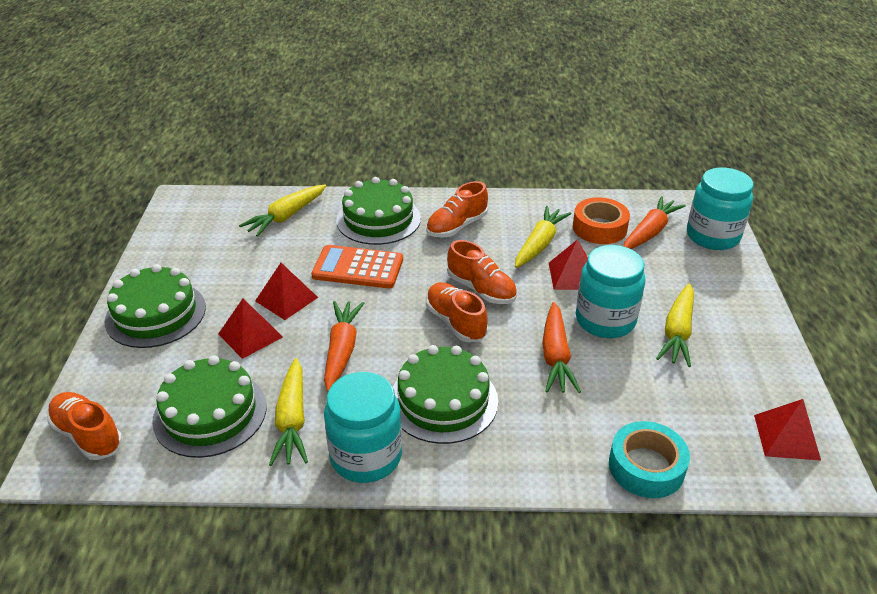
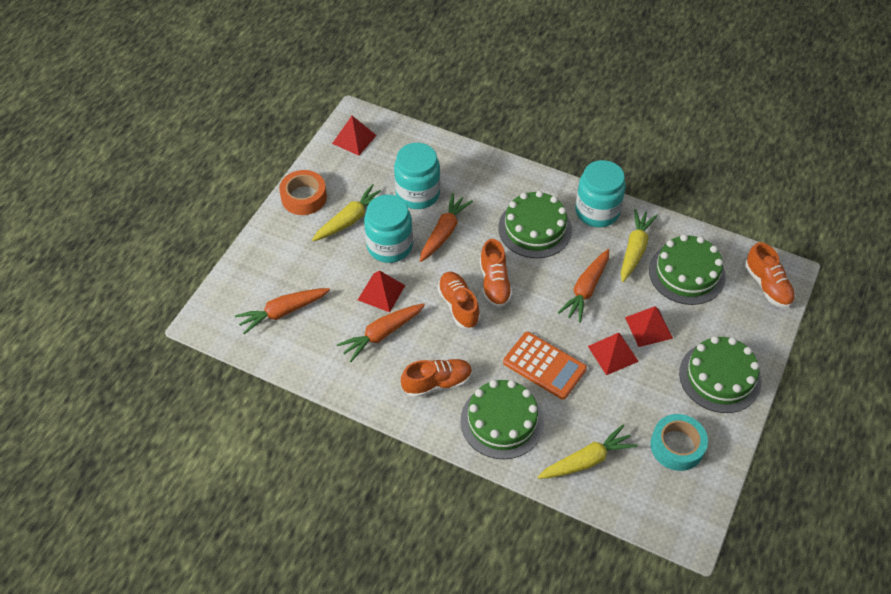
camera: 155 degrees left, 15 degrees up
(539, 244) = (382, 334): yellow carrot -> orange carrot
(599, 228) = (319, 333): orange tape -> orange tape (304, 197)
(646, 467) = (444, 152): turquoise tape -> turquoise tape (677, 446)
(712, 236) = (239, 288): turquoise jar -> turquoise jar (417, 194)

